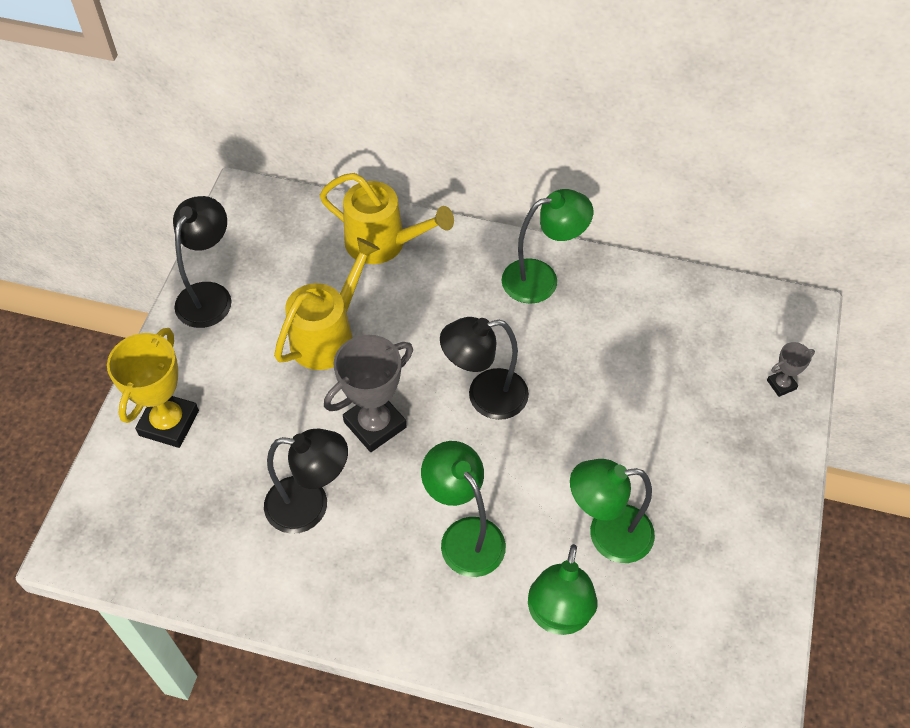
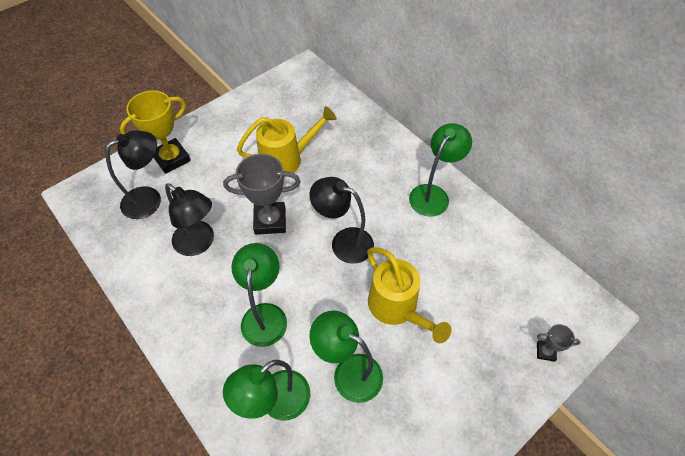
camera: 35 degrees right, 0 degrees up
(209, 295) = (246, 107): black lamp -> black lamp (149, 199)
(384, 243) = (357, 127): yellow watering can -> yellow watering can (397, 308)
(541, 279) = (433, 194): green lamp -> green lamp turned 75 degrees counterclockwise

